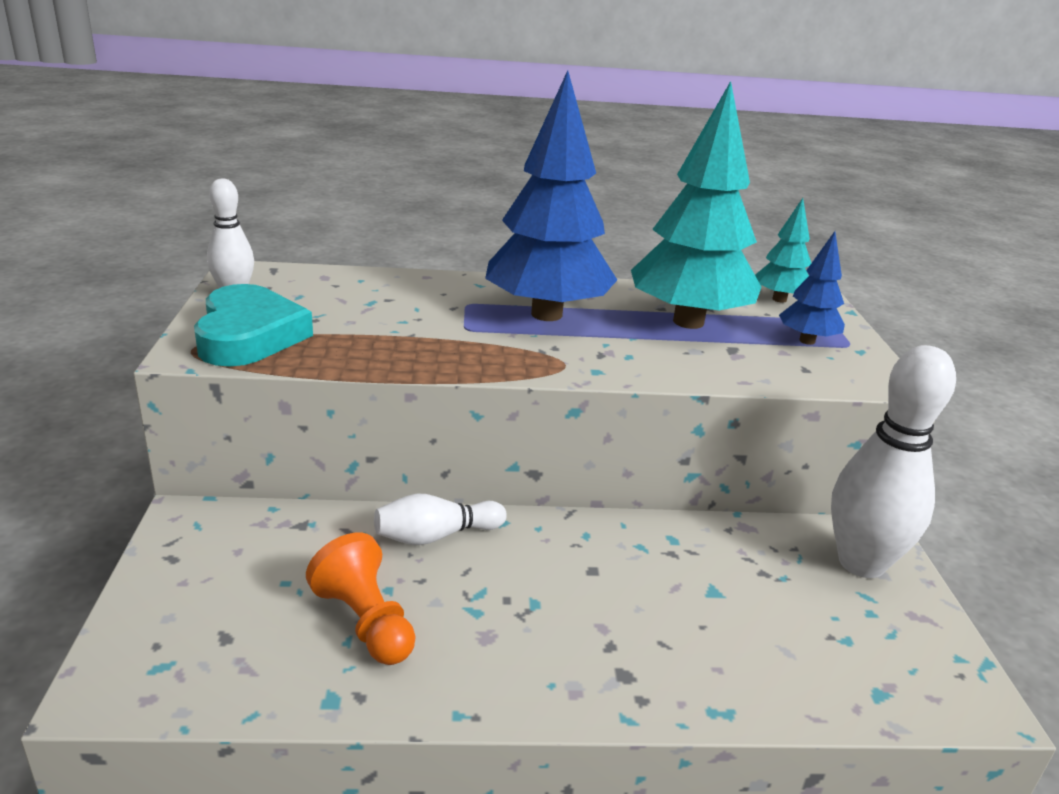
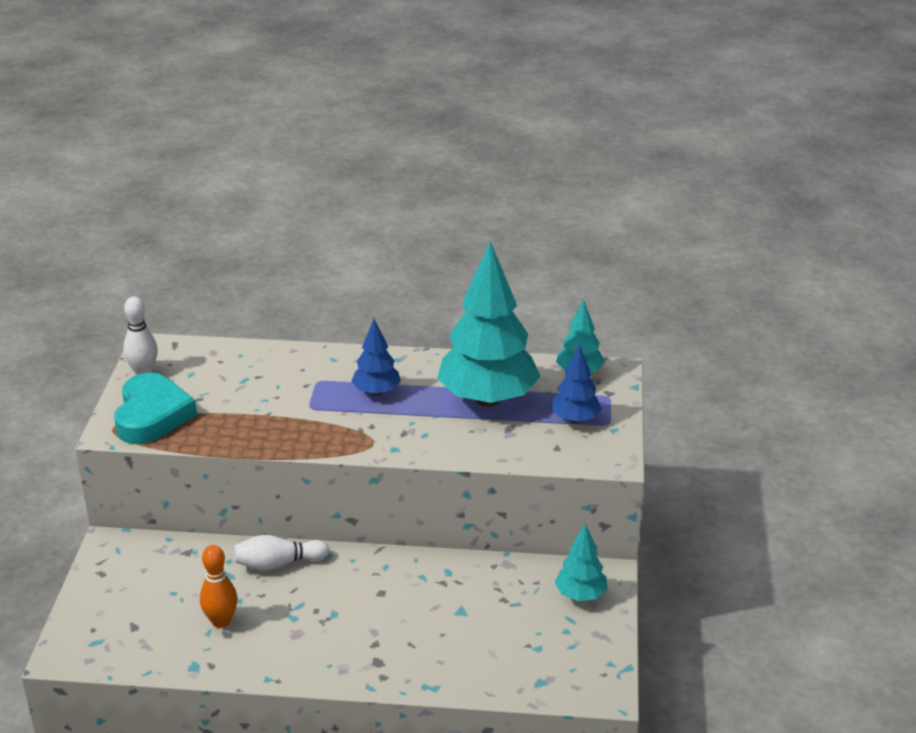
camera: 10 degrees right, 5 degrees up
(366, 622) = (221, 621): orange pawn -> orange bowling pin
(546, 314) = (376, 392): blue tree -> blue tree, size x0.49
(861, 563) = (580, 595): white bowling pin -> turquoise tree

